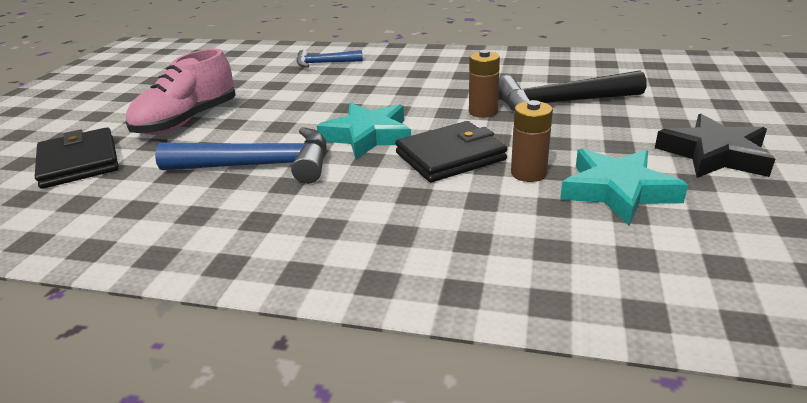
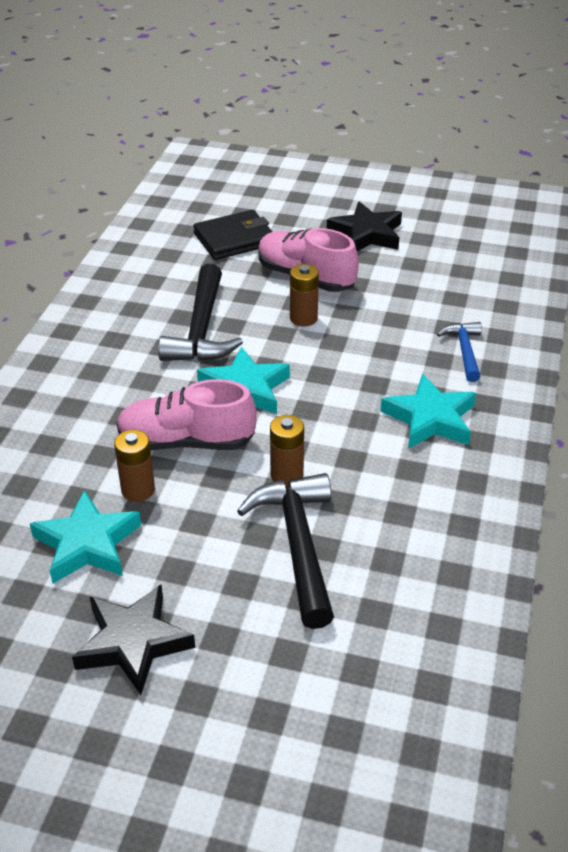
camera: 90 degrees right, 10 degrees up
(127, 99) = (366, 234): none -> black star
(259, 118) = (303, 318): none -> brown battery
(259, 166) = (201, 329): blue hammer -> black hammer
(405, 71) = (430, 418): none -> turquoise star
(450, 156) = (186, 442): black wallet -> pink shoe

